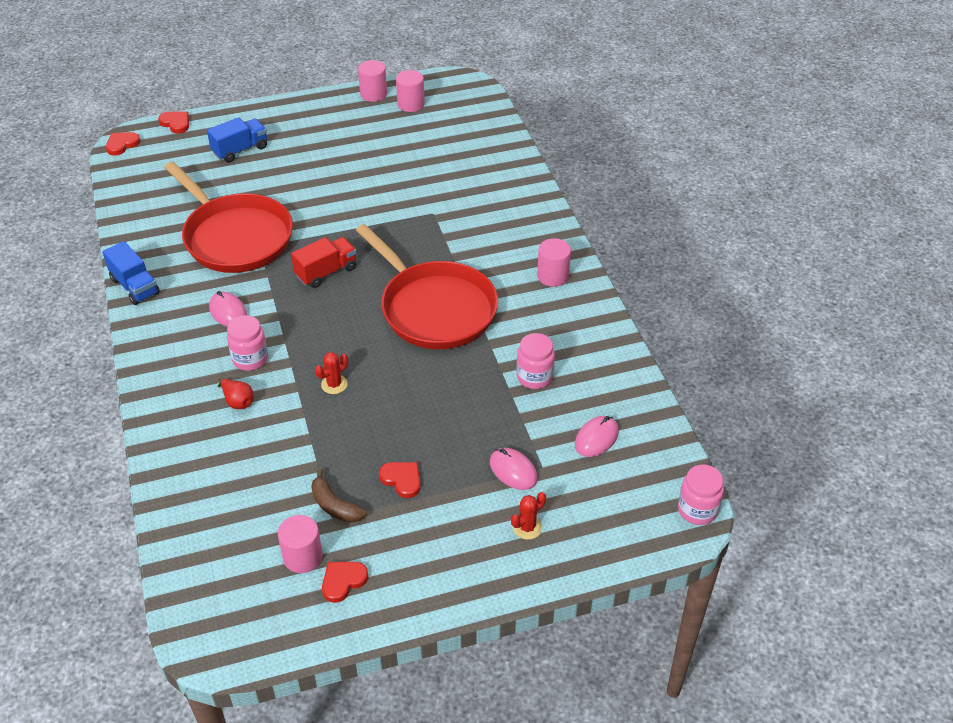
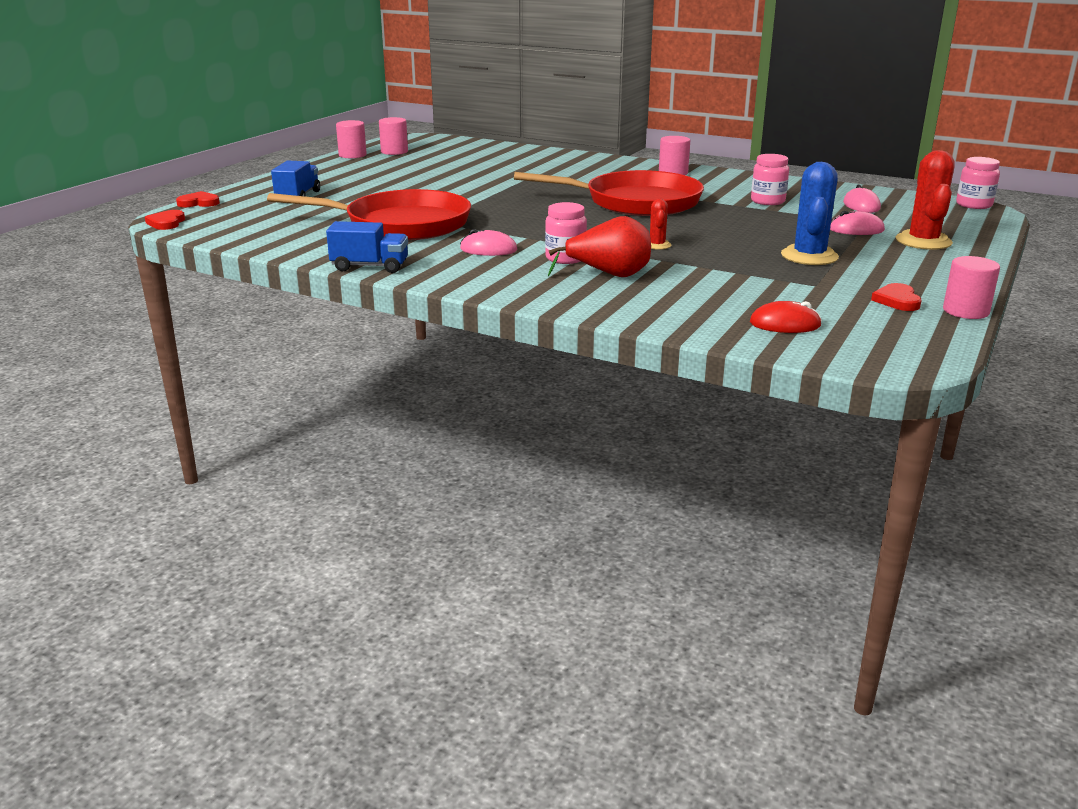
camera: 45 degrees left, 20 degrees down
(225, 545) = (785, 324): none -> red mouse
(238, 401) = (609, 275): red pear -> red pear, size x1.85
(303, 557) = (845, 304): pink cylinder -> pink cylinder (965, 311)
(326, 272) = (519, 214): red truck -> none
(335, 505) = (802, 280): brown banana -> none
(402, 480) = (809, 256): red heart -> blue cactus
(527, 527) = (923, 241): red cactus -> red cactus, size x1.94

